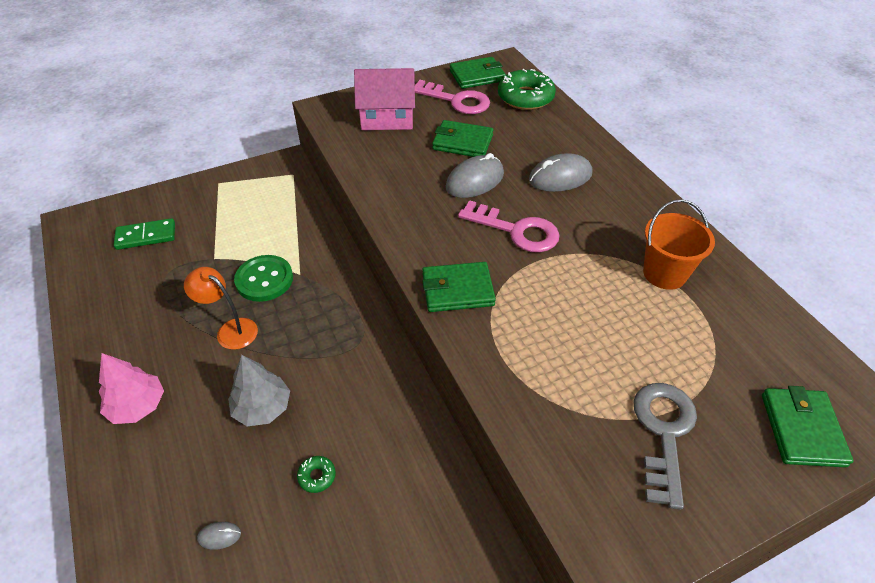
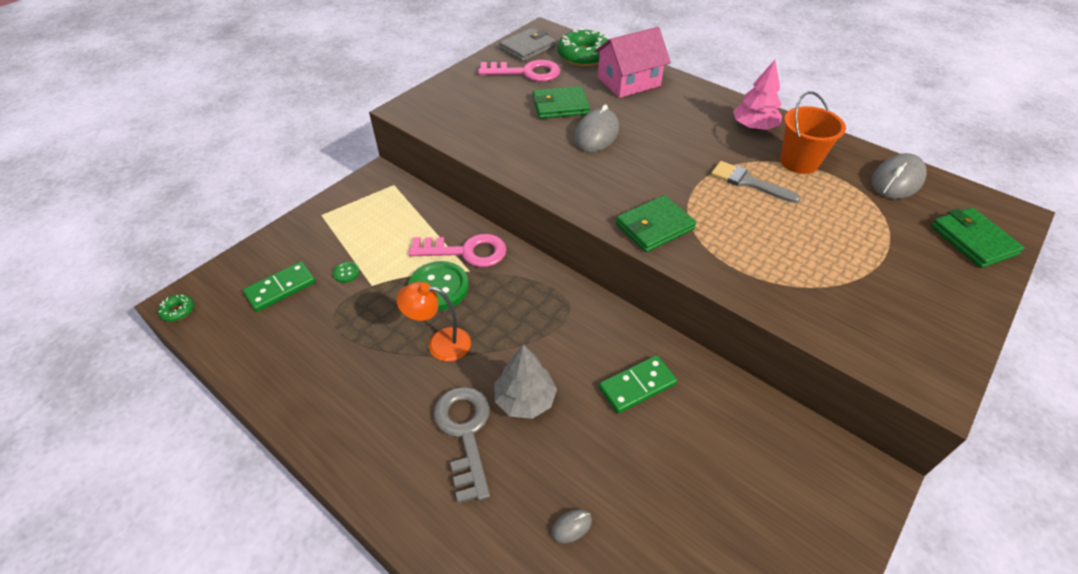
camera: 25 degrees left, 0 degrees up
(137, 406) = (399, 448): pink tree -> pink tree (753, 127)
(202, 240) = (346, 273): none -> green button
(317, 476) = (619, 436): green donut -> green donut (178, 311)
(367, 437) = (637, 386): none -> green domino
(387, 117) = (474, 102): pink house -> pink house (628, 82)
(477, 76) = (527, 48): green wallet -> grey wallet
(516, 230) = (663, 164): pink key -> pink key (466, 252)
(560, 177) = (663, 112): grey mouse -> grey mouse (897, 180)
(590, 277) = (748, 182): none -> grey brush
(663, 432) = (890, 278): grey key -> grey key (465, 433)

